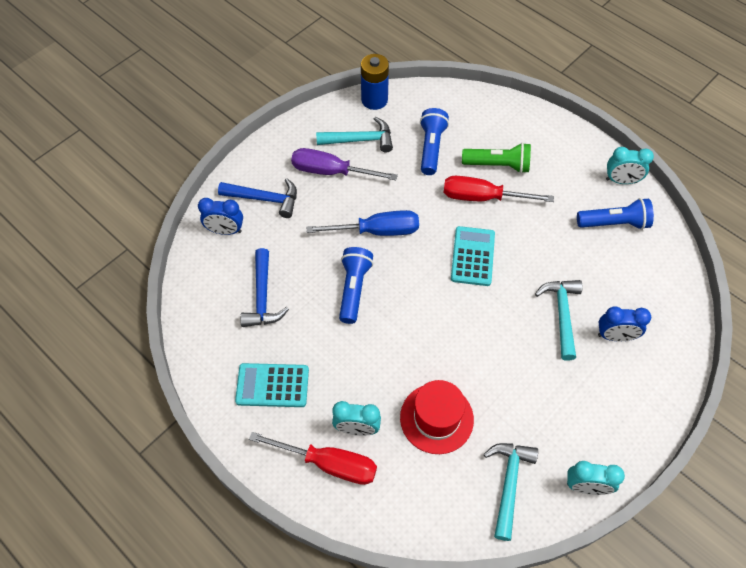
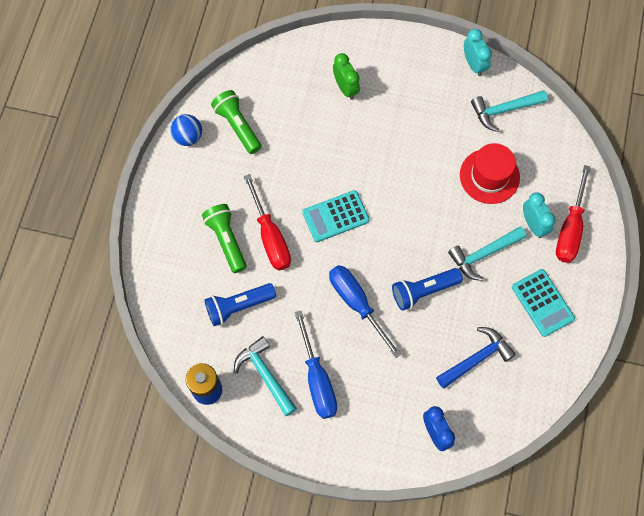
camera: 120 degrees left, 10 degrees up
(265, 199) = (382, 420): blue hammer -> none
(329, 463) = (570, 229): red screwdriver -> red screwdriver turned 150 degrees counterclockwise
(331, 172) = (317, 380): purple screwdriver -> blue screwdriver
(561, 314) = (349, 130): turquoise hammer -> turquoise hammer (483, 254)
(614, 223) = (238, 126): blue flashlight -> green flashlight
(615, 336) = (345, 88): blue clock -> green clock
(621, 181) = (188, 137): turquoise clock -> blue ball

